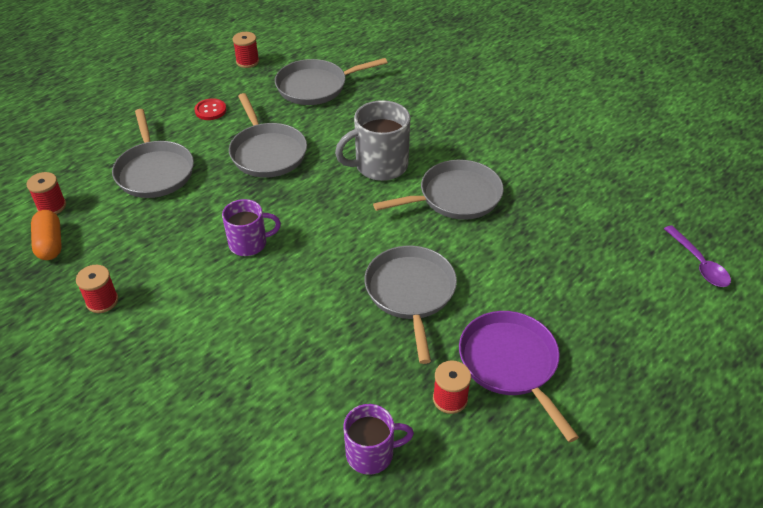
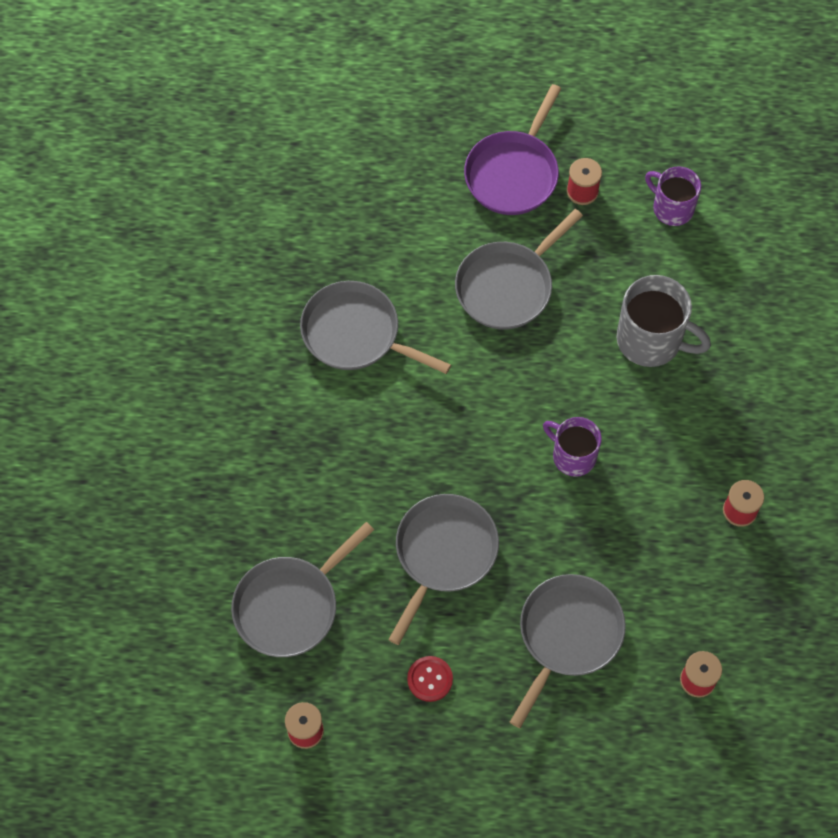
camera: 130 degrees left, 20 degrees up
(50, 244) = (734, 626): orange capsule -> none
(315, 87) = (290, 606): grey pan -> grey pan turned 105 degrees clockwise
(379, 166) = (369, 431): grey mug -> grey mug (651, 340)
(699, 263) = (279, 105): purple spoon -> none

